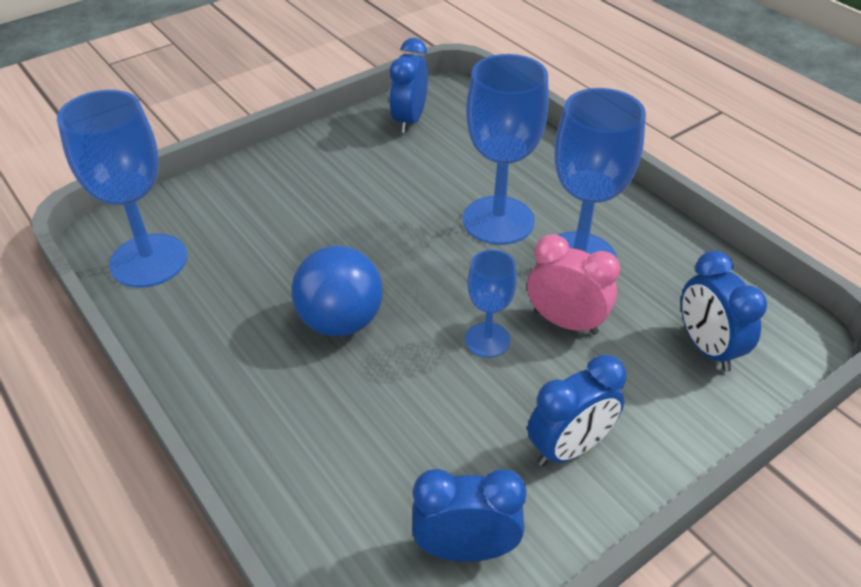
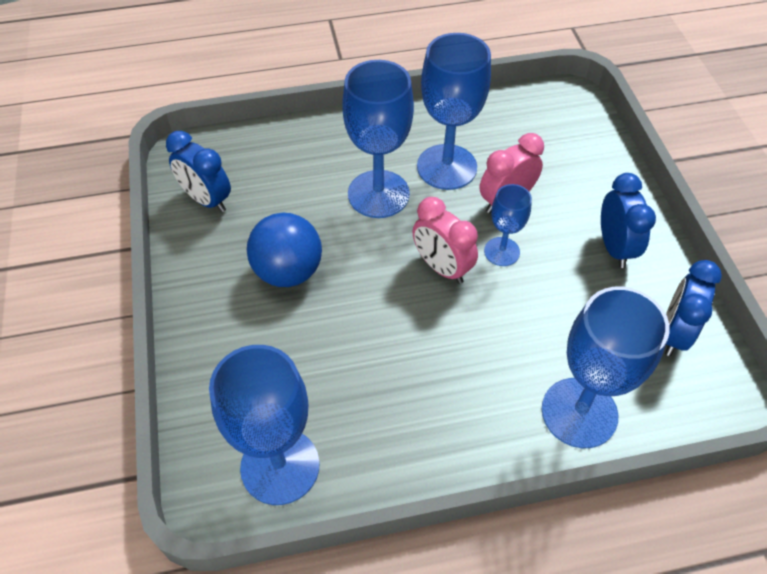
camera: 65 degrees left, 10 degrees up
(296, 472) = (579, 412): none -> blue goblet
(340, 321) = (438, 336): blue ball -> blue ball (288, 271)
(432, 297) = (441, 267): none -> pink clock
(707, 348) = (561, 143): blue clock -> none

